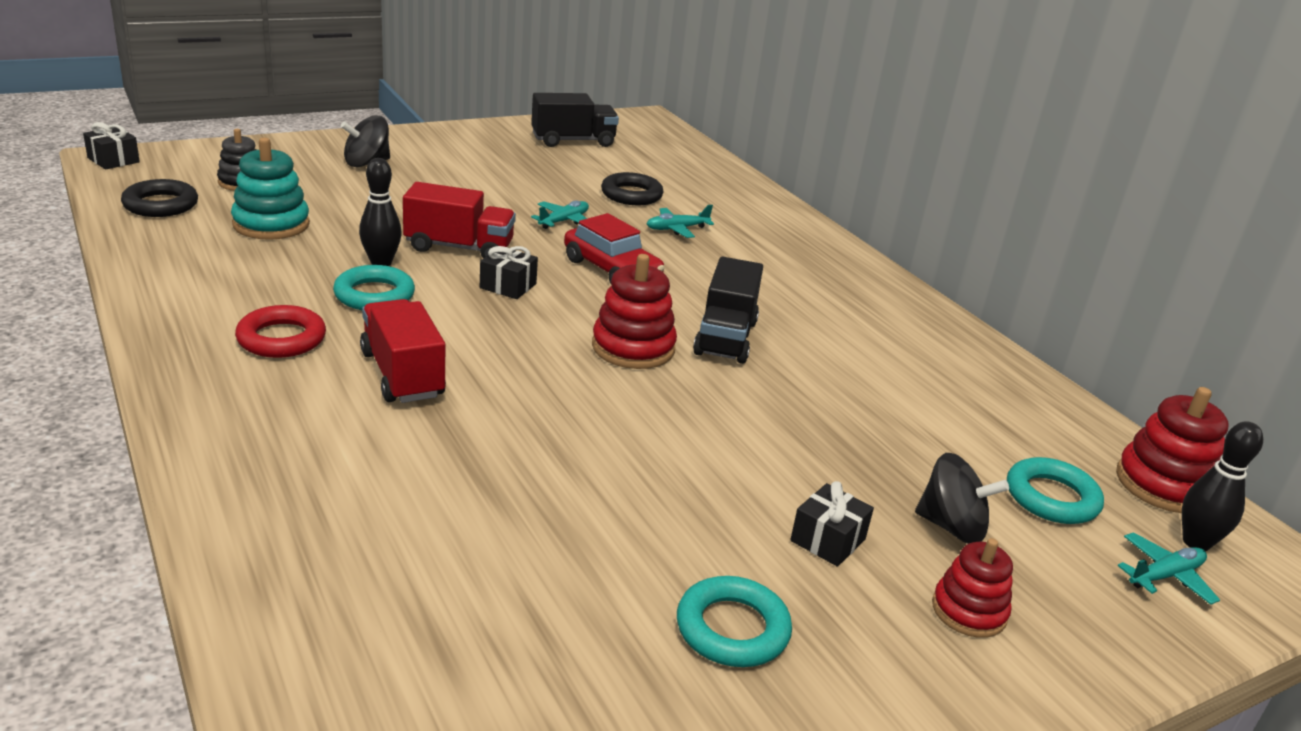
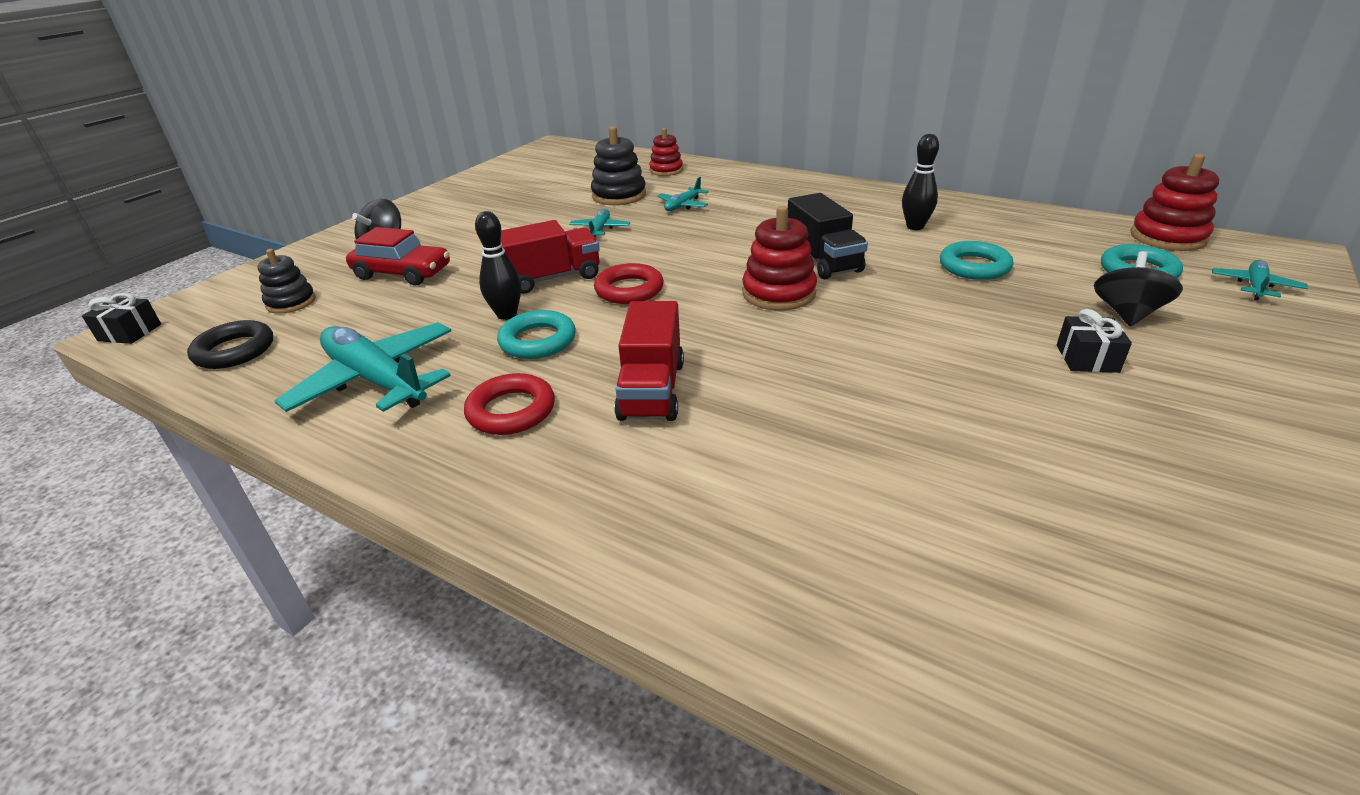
camera: 25 degrees left, 5 degrees up
(222, 271) = (376, 380): none -> turquoise plane
(271, 224) = (367, 324): turquoise stacking toy -> none
(402, 374) = (652, 390): red truck -> red truck turned 120 degrees counterclockwise
(508, 286) = (629, 290): black gift -> red ring
(573, 141) = (524, 176): black truck -> none
(612, 269) = (683, 248): red car -> red car (402, 273)
(631, 195) = (619, 195): black ring -> black stacking toy
(732, 629) = (1142, 450): turquoise ring -> turquoise ring (974, 266)
(951, 527) = (1127, 314): black spinning top -> black spinning top turned 60 degrees counterclockwise
(969, 611) = (1220, 360): red stacking toy -> red stacking toy (666, 170)
(1196, 542) = (1233, 261): black bowling pin -> black bowling pin (915, 226)

